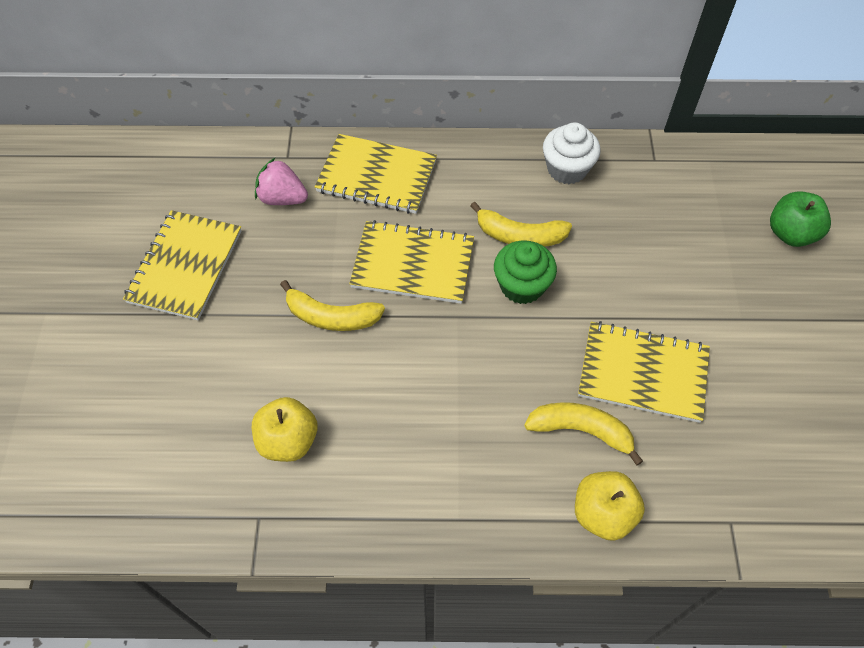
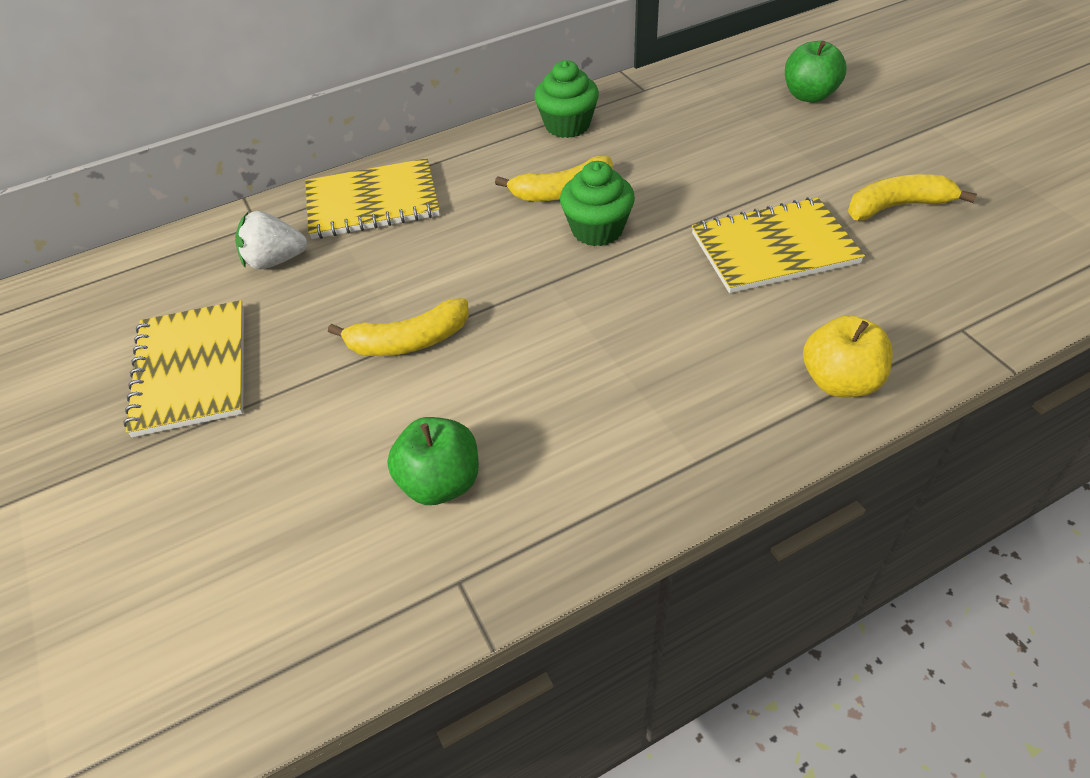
camera: 25 degrees left, 10 degrees down
(282, 198) = (275, 261): pink strawberry -> white strawberry
(288, 441) = (440, 482): yellow apple -> green apple
(413, 264) = (468, 258): yellow notebook -> none
(567, 169) = (567, 125): white cupcake -> green cupcake
(581, 430) = (756, 321): yellow banana -> yellow banana (897, 206)

